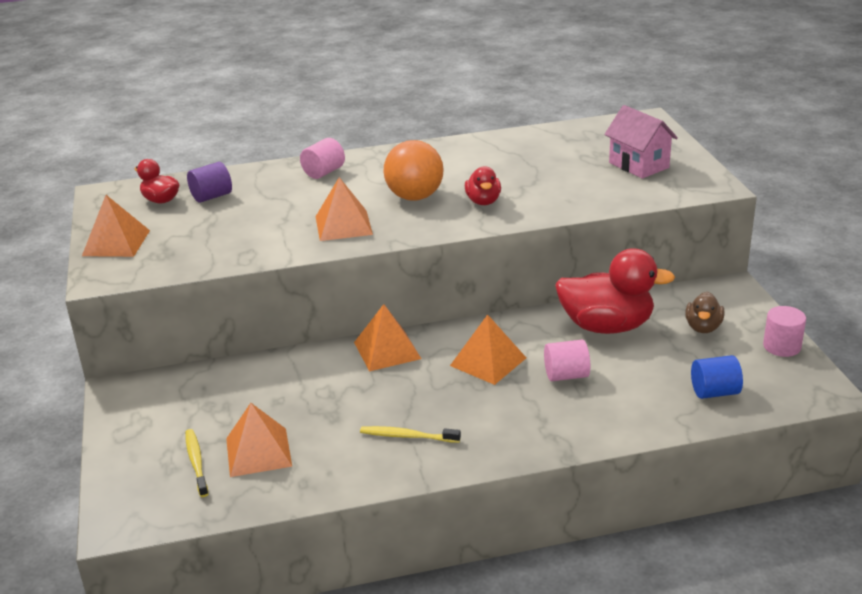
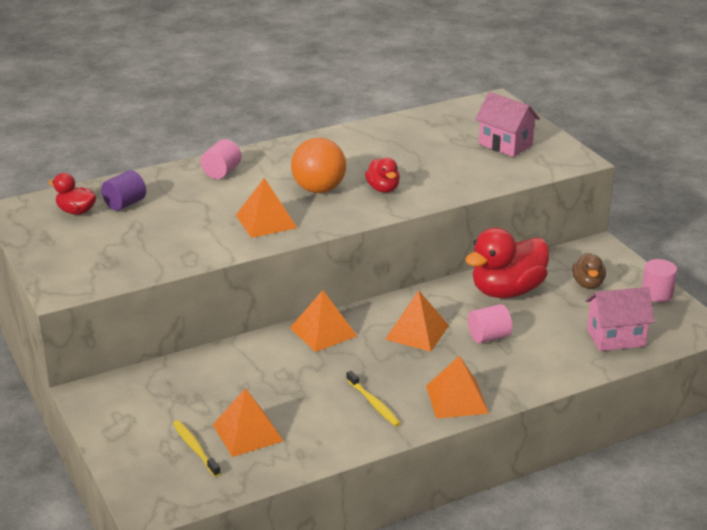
camera: 15 degrees left, 0 degrees up
(116, 243) = (56, 256): orange pyramid -> orange pyramid (457, 399)
(407, 436) = (374, 403): yellow toothbrush -> yellow toothbrush turned 120 degrees counterclockwise
(606, 326) = (507, 291): red duck -> red duck turned 150 degrees clockwise
(714, 392) = (615, 337): blue cylinder -> pink house

